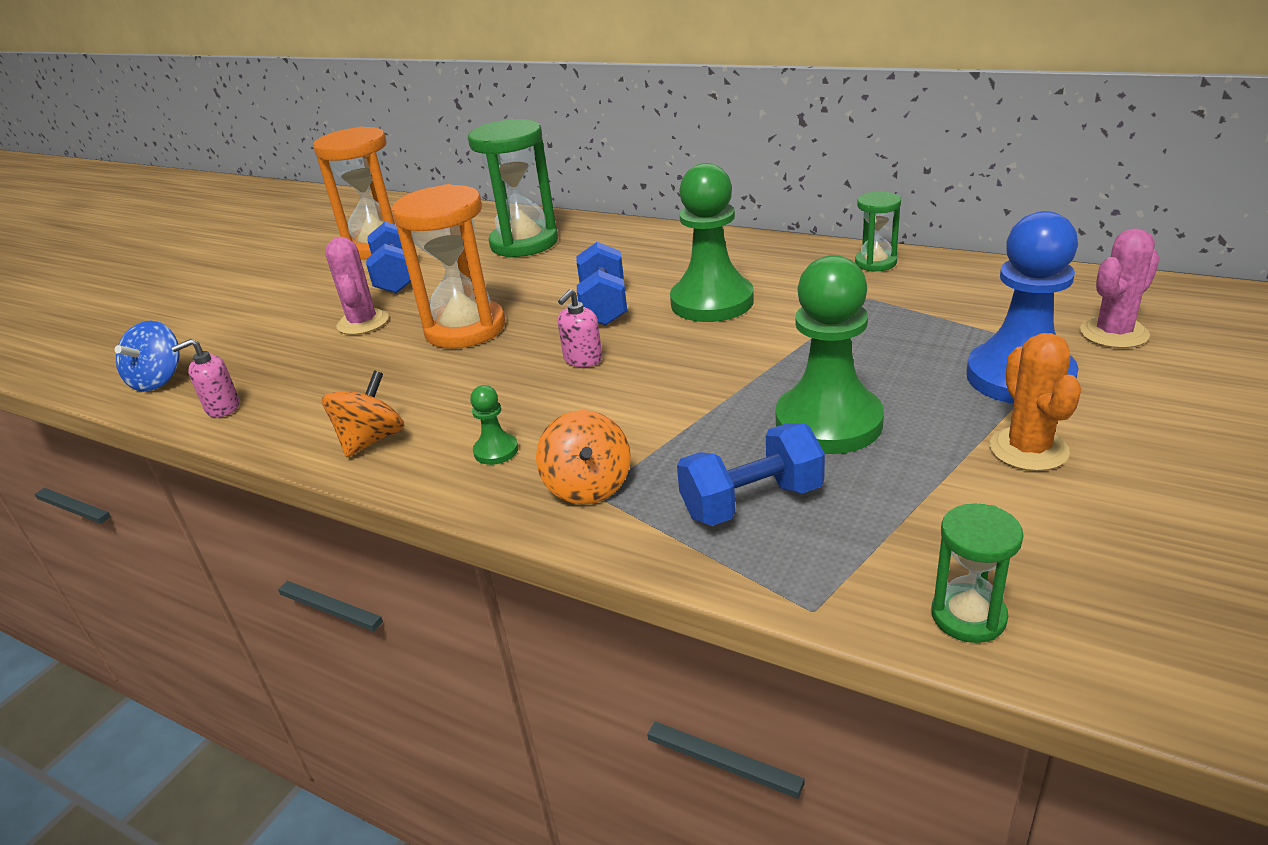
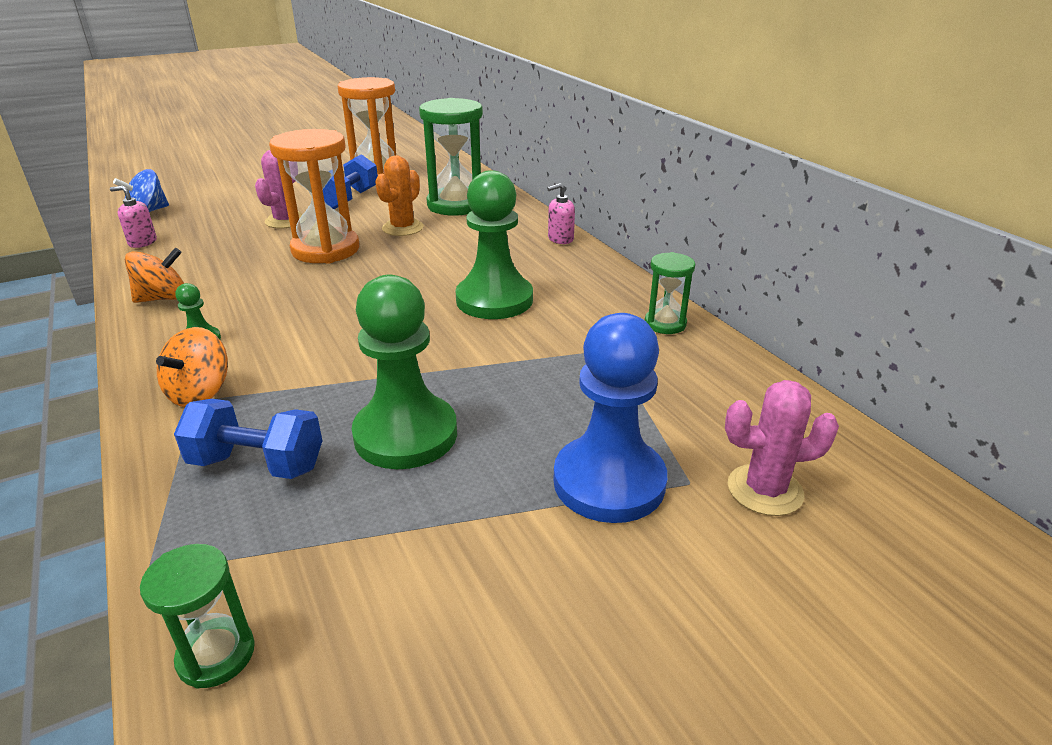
camera: 30 degrees right, 0 degrees up
(583, 359) = (348, 303): pink soap dispenser -> pink soap dispenser (560, 239)
(604, 306) = (424, 271): blue dumbbell -> none
(1028, 449) = (502, 549): orange cactus -> orange cactus (402, 228)

